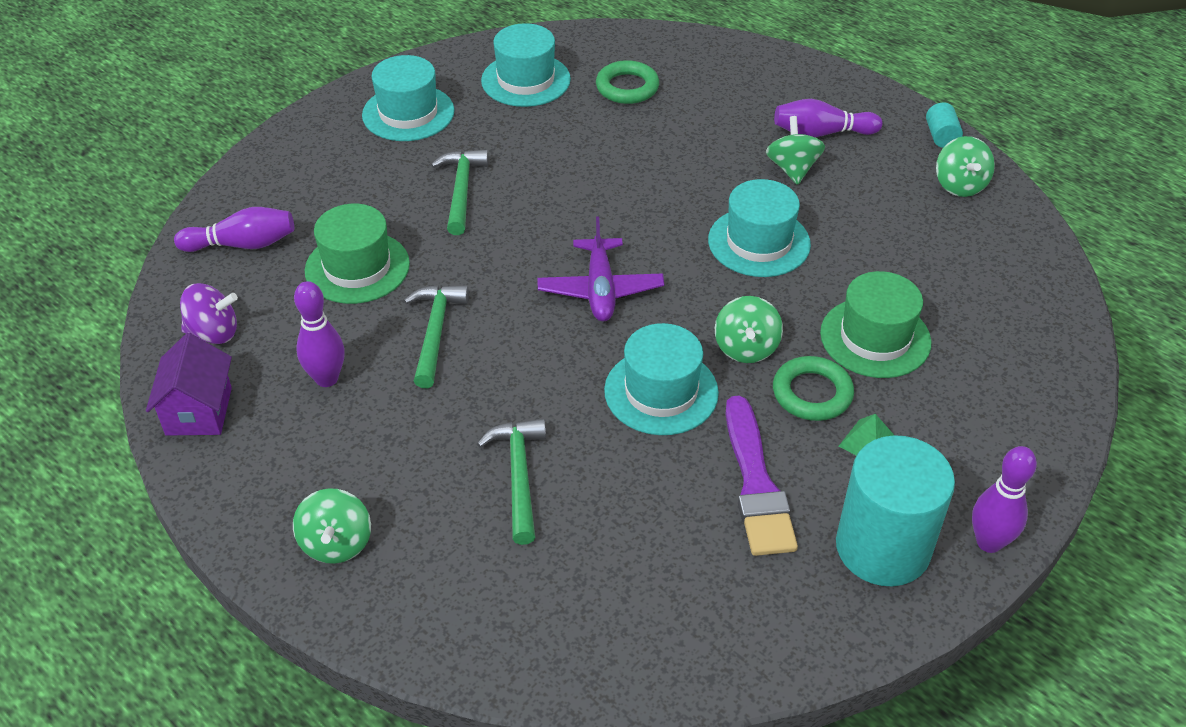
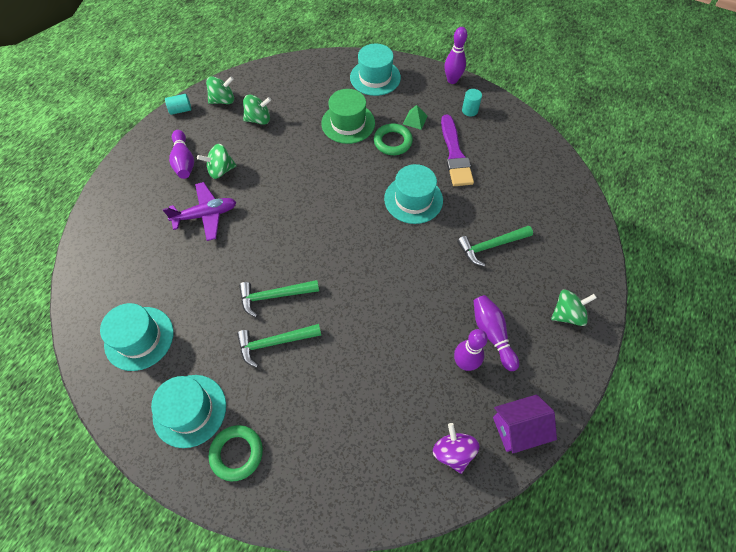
camera: 105 degrees left, 15 degrees up
(242, 244) = (365, 473): purple bowling pin -> purple bowling pin (492, 334)
(357, 267) = (366, 382): green hat -> none
(435, 332) = (408, 316): green hammer -> green hammer (275, 296)
(600, 289) = (347, 241): purple plane -> purple plane (206, 215)
(627, 87) = (144, 270): green ring -> green ring (237, 453)
(746, 348) = (371, 170): green spinning top -> green spinning top (259, 119)
(756, 484) = (455, 154): purple brush -> purple brush turned 105 degrees clockwise
(759, 242) = (289, 176): turquoise hat -> turquoise hat (375, 77)
(882, 547) = (470, 110): turquoise cylinder -> turquoise cylinder, size x0.41

